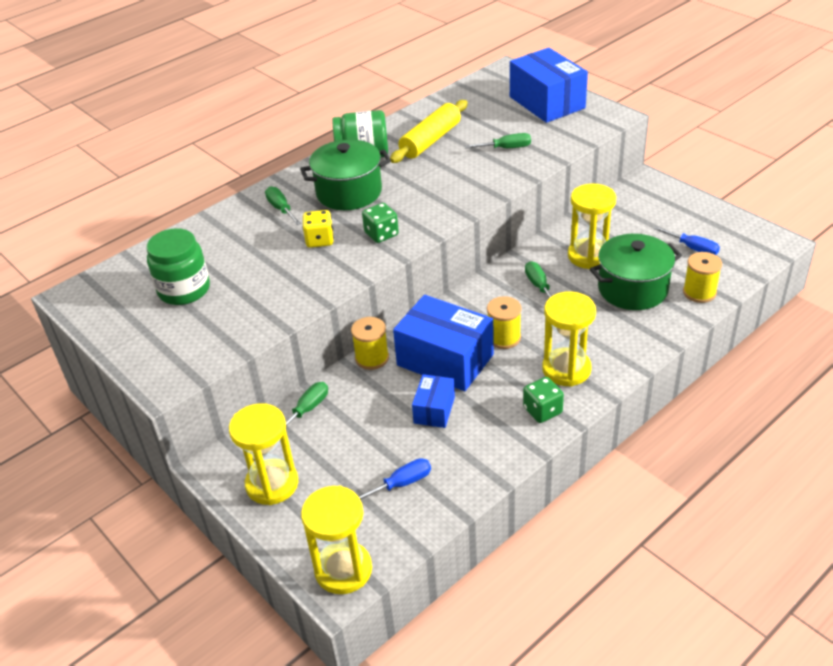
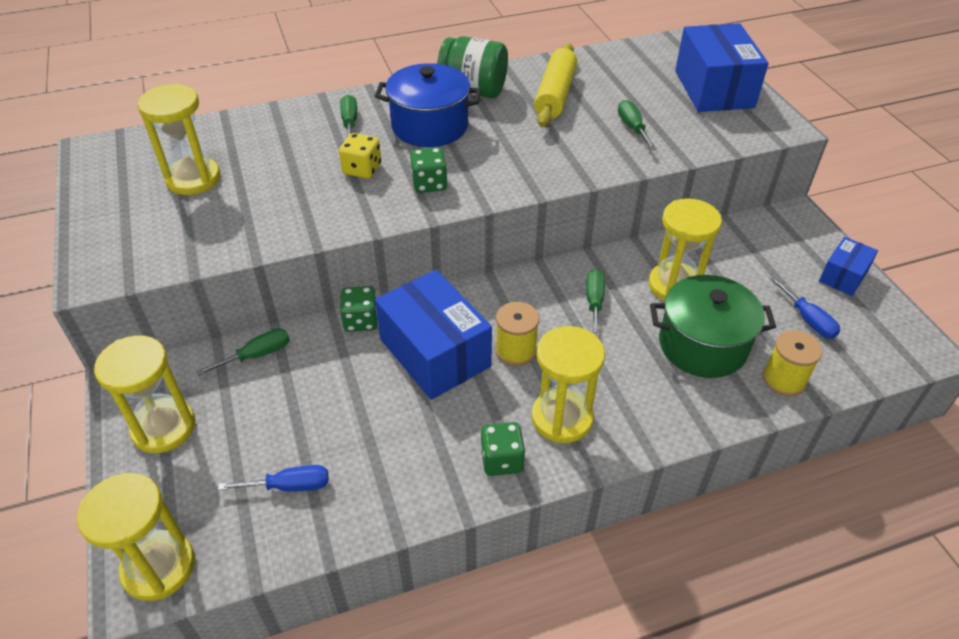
camera: 20 degrees right, 5 degrees up
(184, 290) = (193, 179): green jar -> yellow hourglass
(349, 192) = (430, 126): green pot -> blue pot
(372, 358) = (361, 321): yellow spool -> green dice
(430, 140) = (555, 95): yellow rolling pin -> yellow rolling pin turned 45 degrees counterclockwise
(434, 410) = (384, 409): blue box -> blue box (843, 276)
(506, 148) = (632, 128): green screwdriver -> green screwdriver turned 120 degrees counterclockwise

